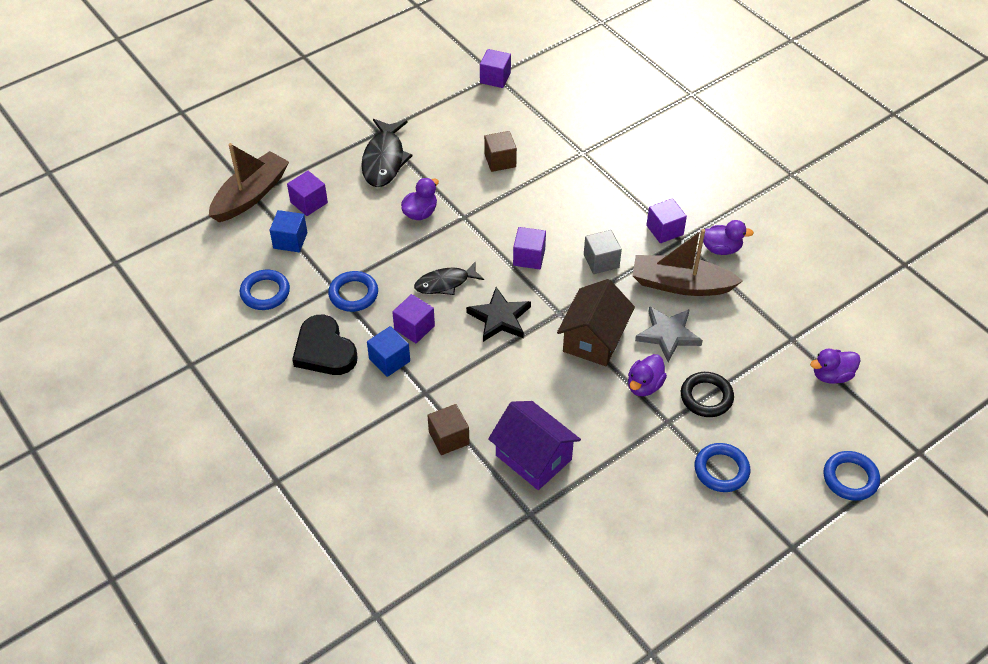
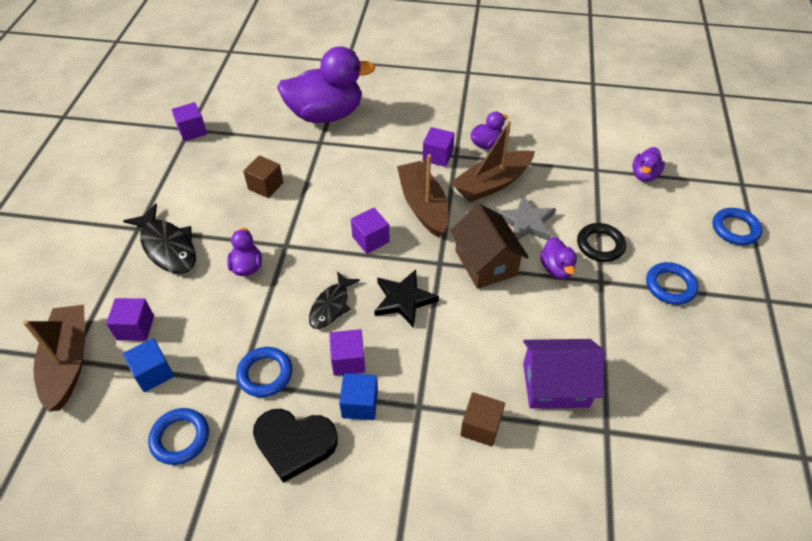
camera: 45 degrees left, 0 degrees up
(601, 261) = (423, 205): grey cube -> brown boat
(615, 132) = (326, 114): none -> purple duck

